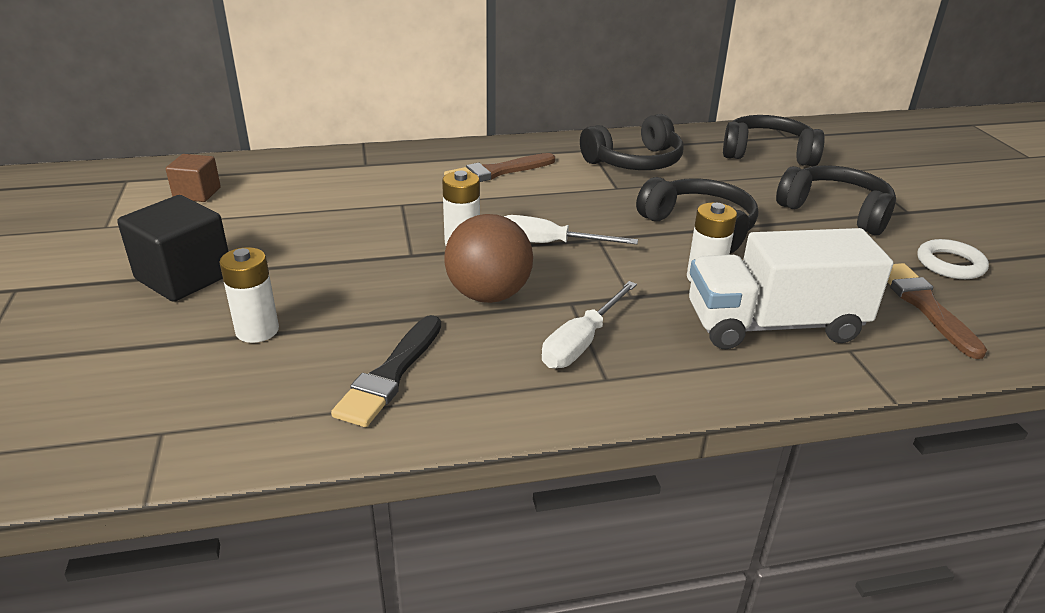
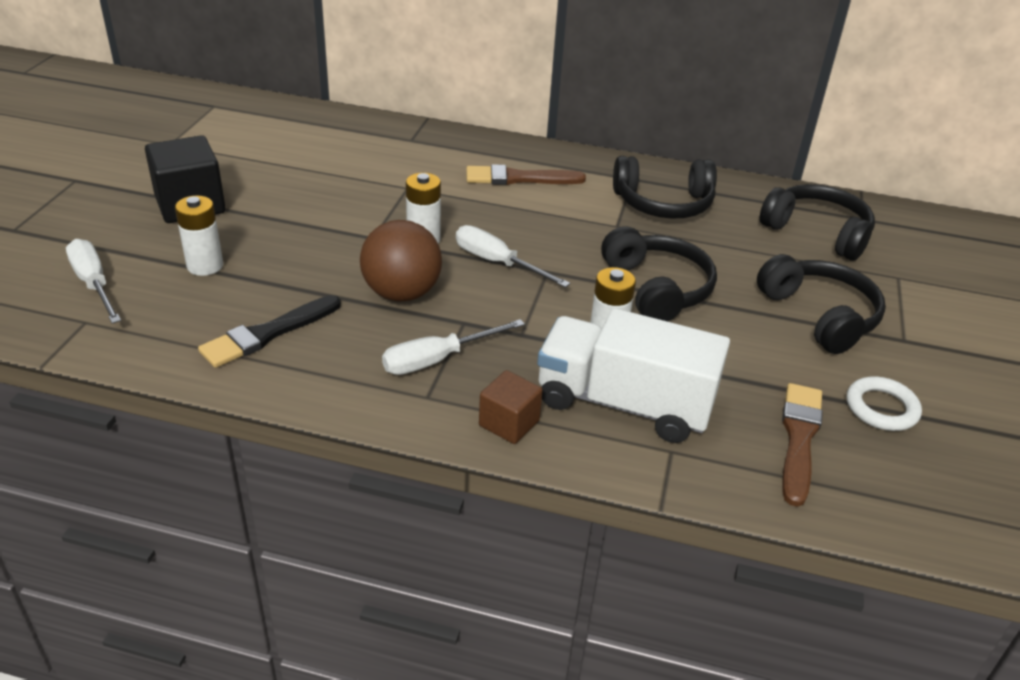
camera: 25 degrees right, 5 degrees up
(137, 389) = (94, 284): none -> white screwdriver
(197, 193) = (256, 132): brown cube -> brown cube (509, 423)

